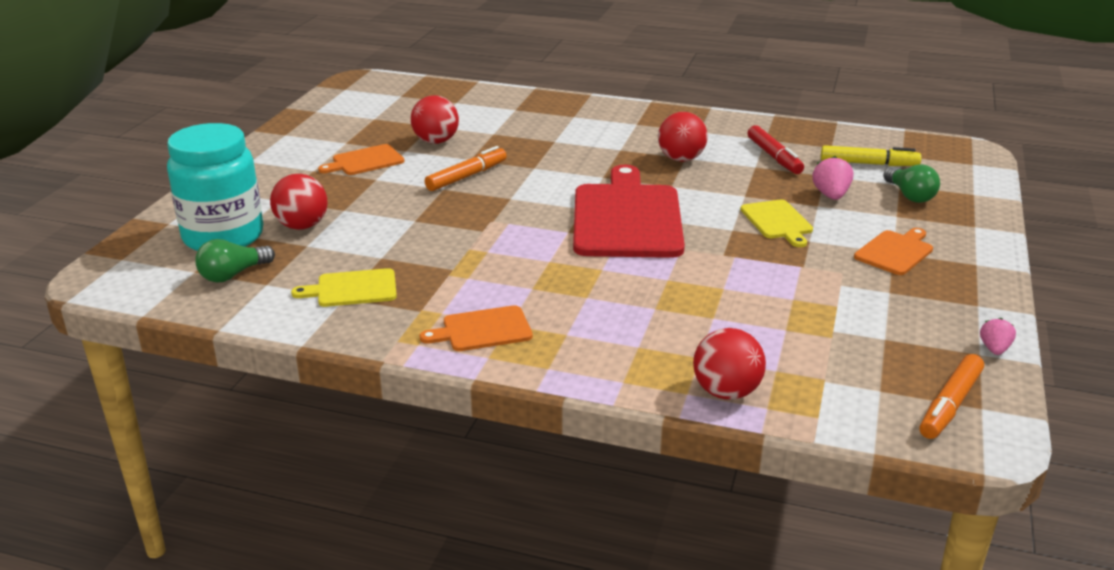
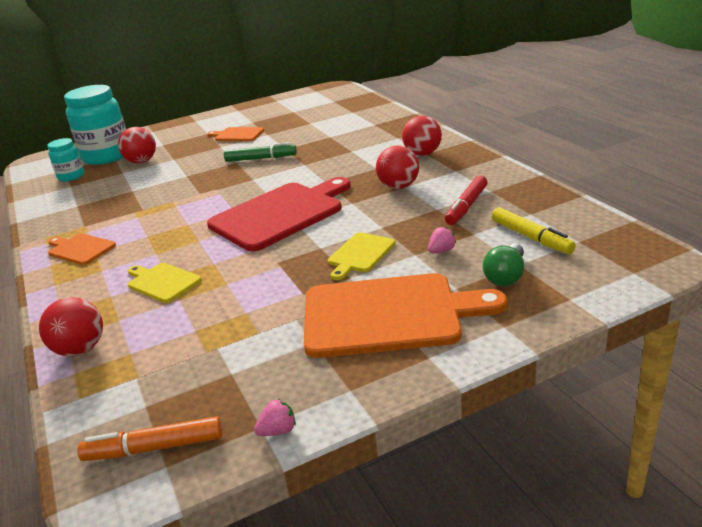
camera: 50 degrees right, 0 degrees up
(233, 274) = (71, 176): green light bulb -> turquoise jar
(353, 289) = (88, 202): yellow cutting board -> yellow cutting board (162, 282)
(436, 141) = (291, 133): red ball -> red ball (422, 154)
(467, 176) = (261, 158): orange marker -> green marker
(831, 195) = (441, 251): pink strawberry -> pink strawberry, size x0.66
(895, 252) = (388, 315): orange cutting board -> orange cutting board, size x2.06

